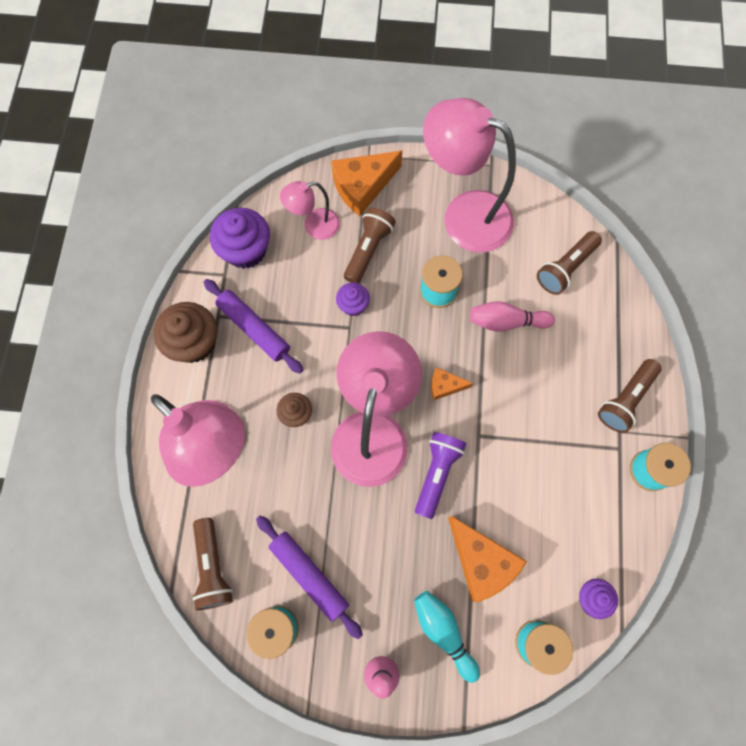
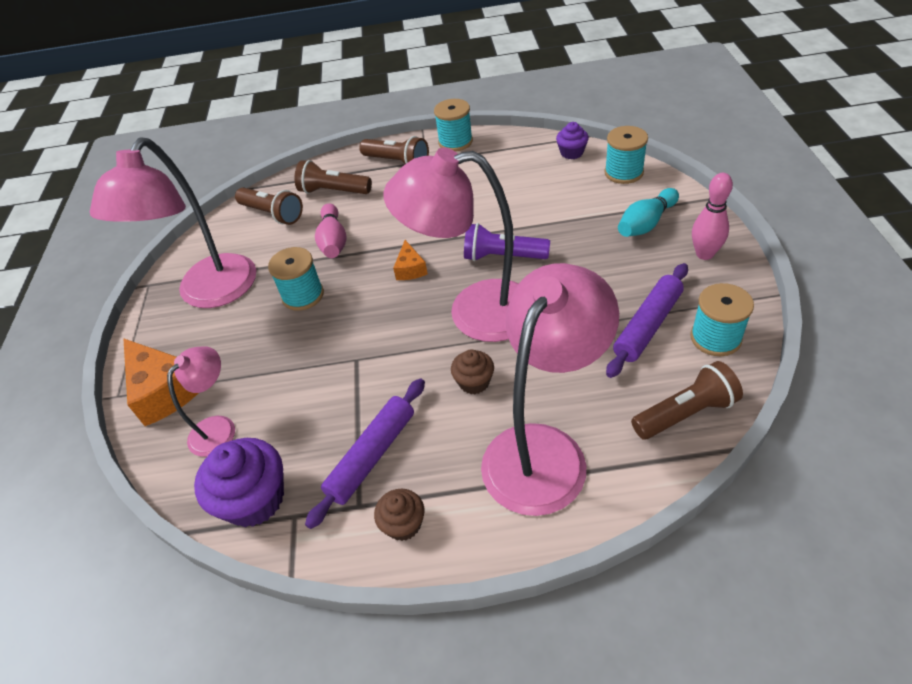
camera: 95 degrees left, 25 degrees down
(194, 342) = (403, 524): brown cupcake -> brown cupcake, size x0.56
(314, 226) = (219, 427): pink lamp -> pink lamp turned 120 degrees counterclockwise
(353, 305) = (327, 362): purple cupcake -> none
(368, 250) = (254, 365): brown flashlight -> brown flashlight (333, 191)
(481, 561) = (572, 214): orange cheese -> none

